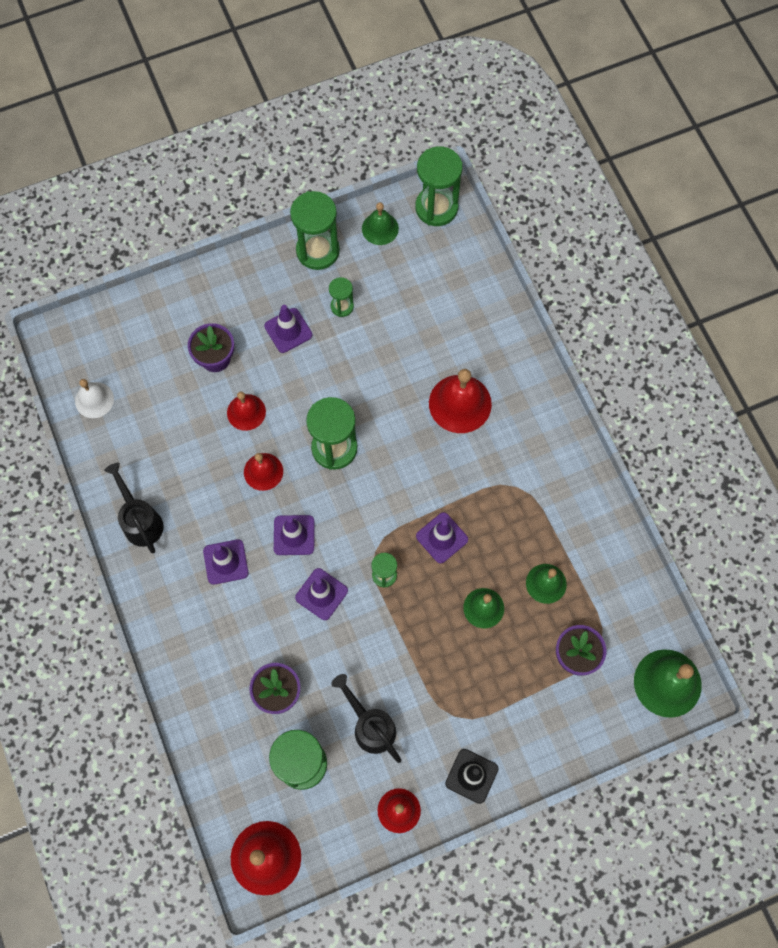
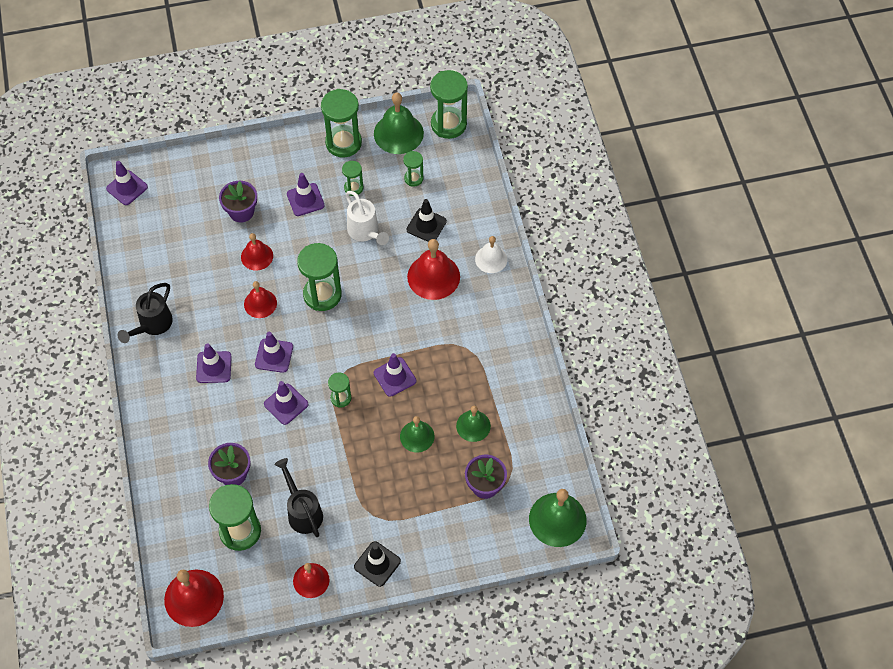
camera: 10 degrees right, 10 degrees down
(71, 349) = (127, 188): none -> purple traffic cone
(94, 400) = (136, 228): white bell -> white bell (491, 259)
(140, 521) = (152, 325): black watering can -> black watering can turned 135 degrees counterclockwise
(368, 360) = (365, 232): none -> white watering can
(380, 228) = (398, 133): green bell -> green bell, size x1.62
(410, 283) = (413, 178): none -> green hourglass
(438, 340) = (426, 225): none -> black traffic cone

